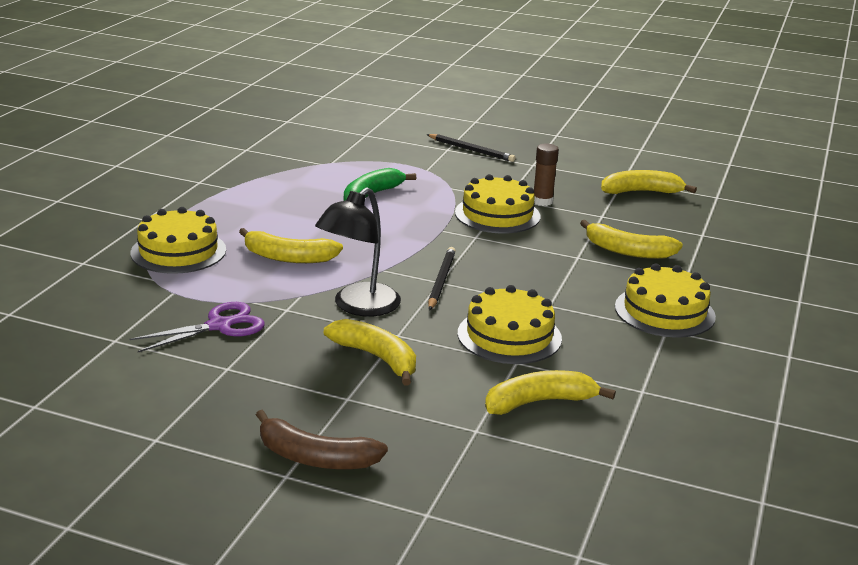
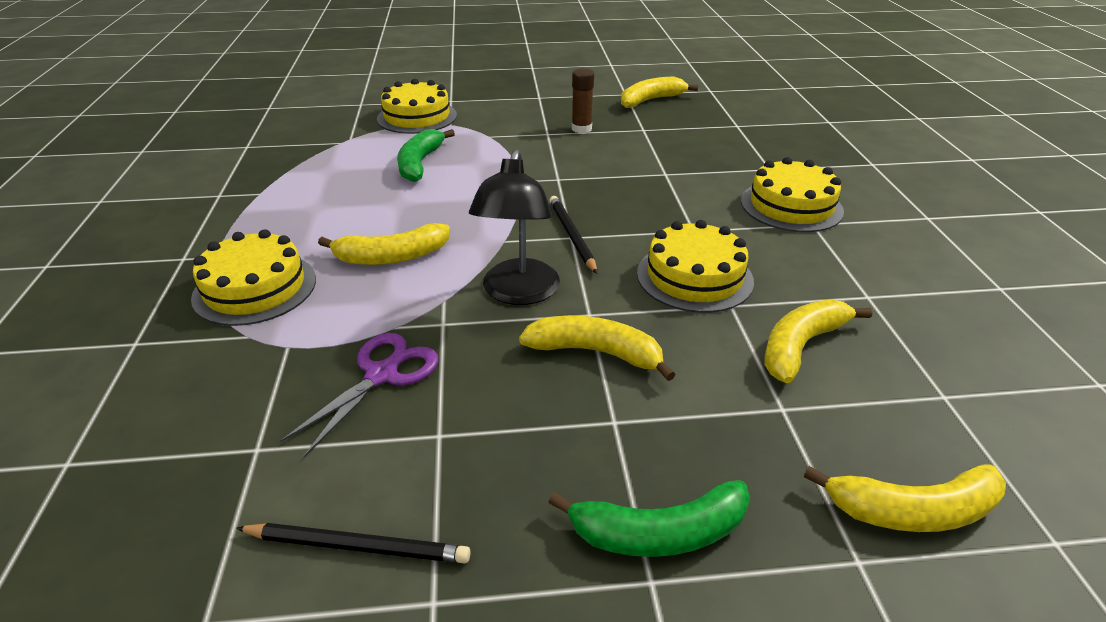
camera: 25 degrees left, 10 degrees up
(315, 457) = (659, 532): brown banana -> green banana
(471, 150) = (473, 96): black pencil -> black pencil (358, 546)
(497, 214) = (555, 151): yellow cake -> yellow cake (417, 117)
(627, 251) = (699, 156): yellow banana -> yellow banana (912, 510)

